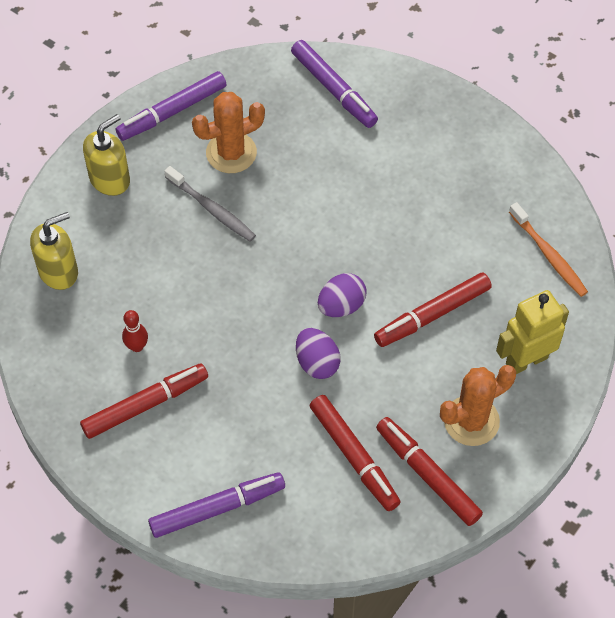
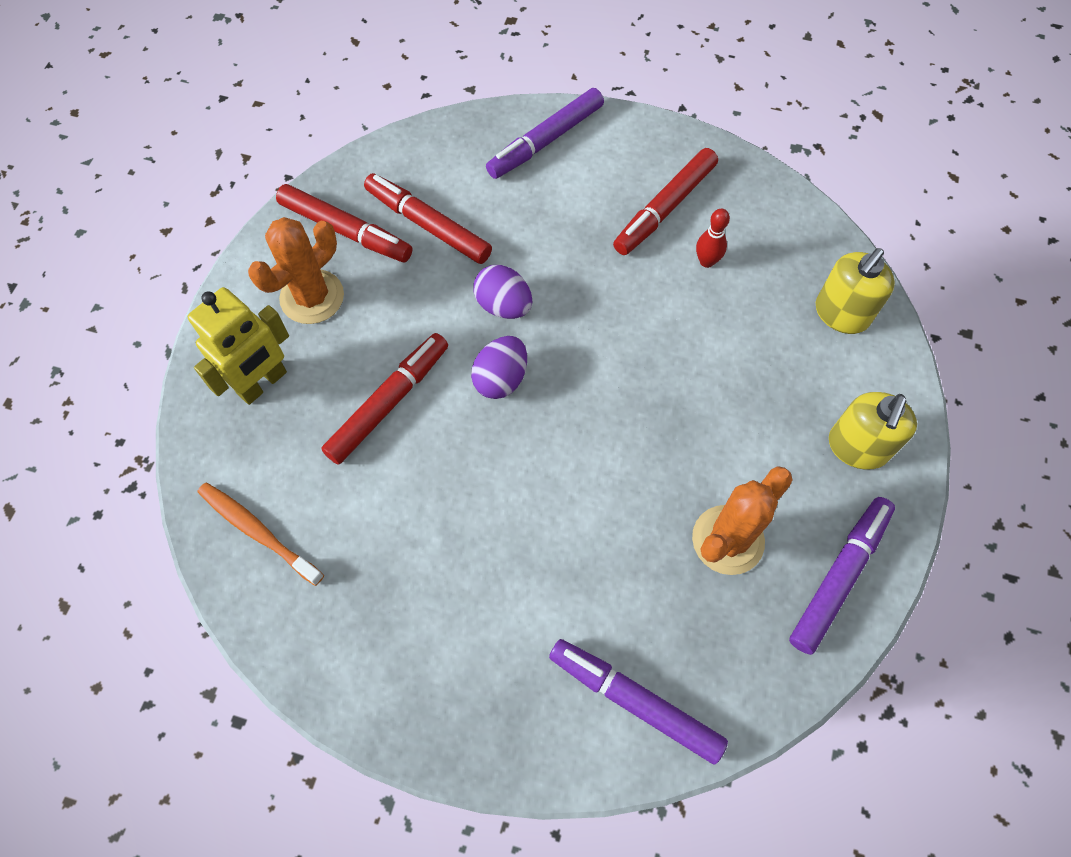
camera: 160 degrees right, 5 degrees up
(212, 209) = (710, 449): grey toothbrush -> none

